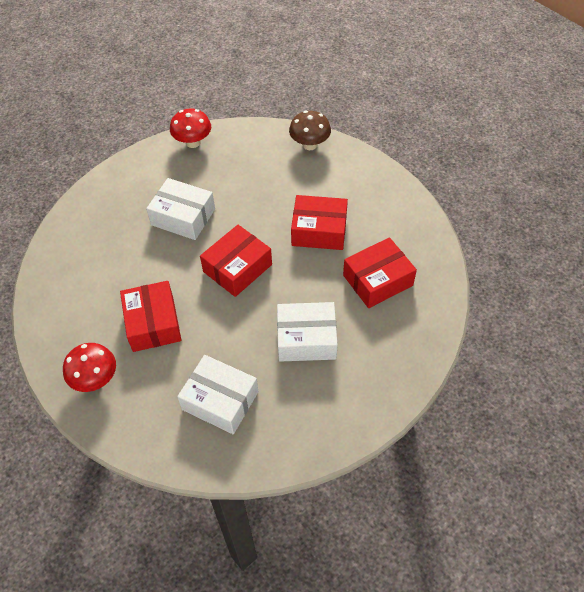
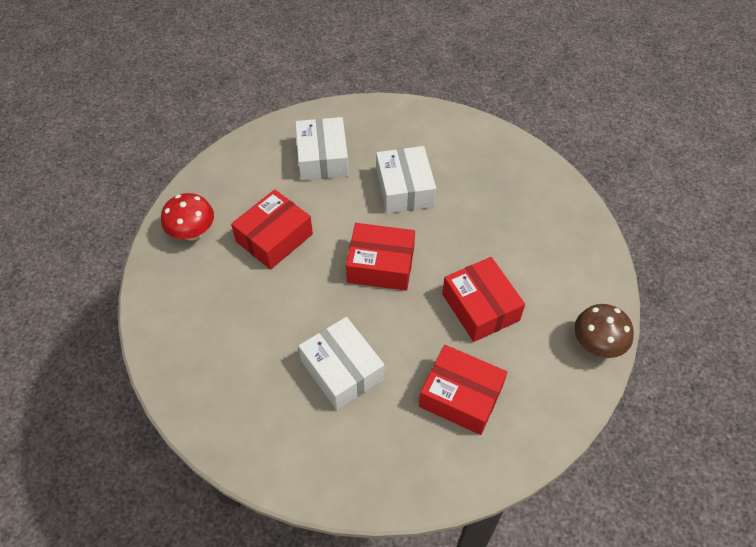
camera: 55 degrees right, 0 degrees up
(193, 142) = (497, 142): red mushroom -> none
(220, 400) = (229, 337): white box -> white box (322, 158)
(309, 145) = (584, 236): brown mushroom -> brown mushroom (596, 345)

